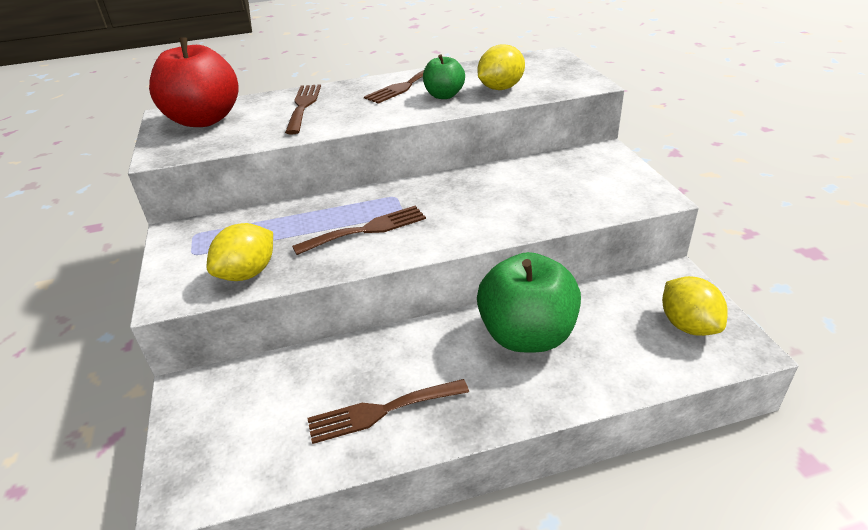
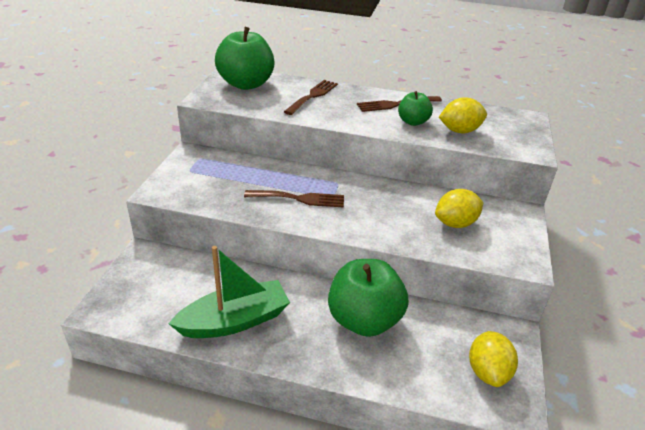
camera: 25 degrees right, 0 degrees up
(204, 120) = (246, 84): red apple -> green apple
(247, 273) = (208, 196): yellow lemon -> yellow lemon (455, 223)
(381, 411) = (234, 321): brown fork -> green boat

